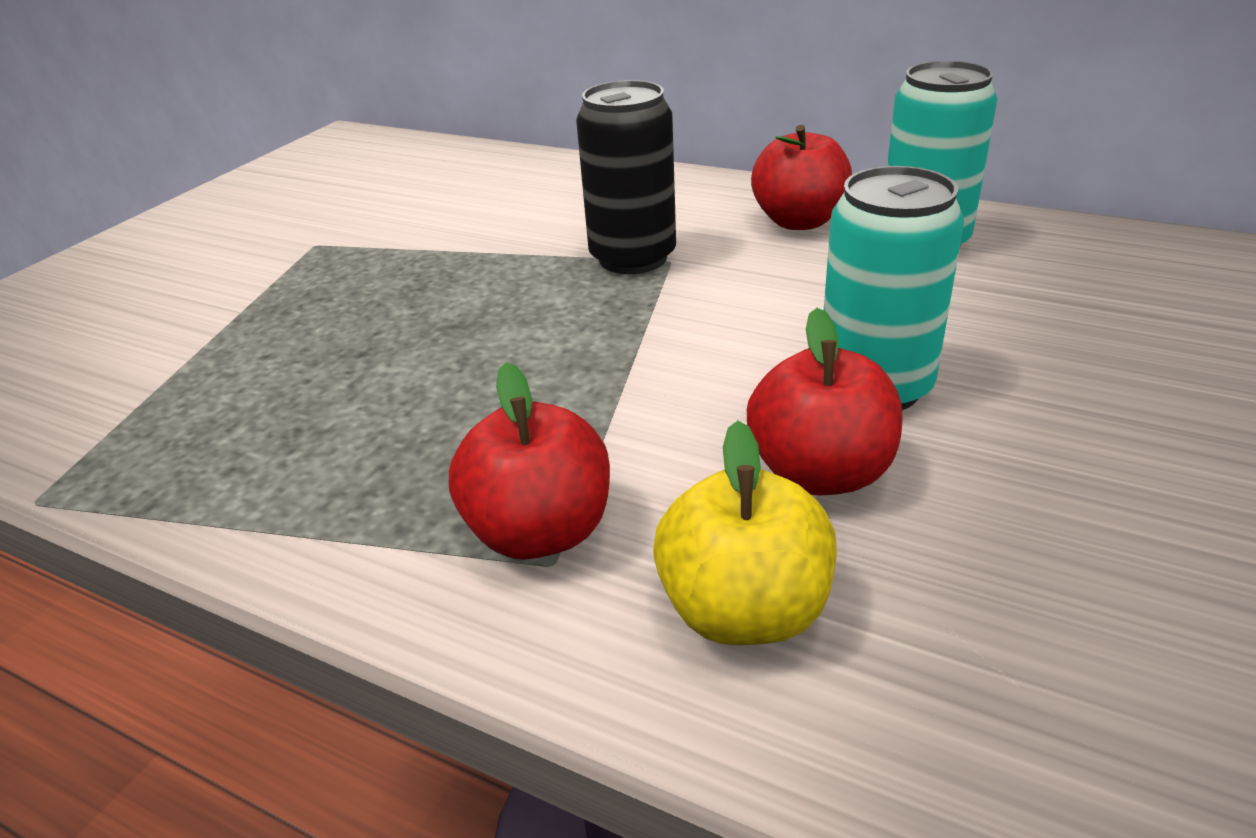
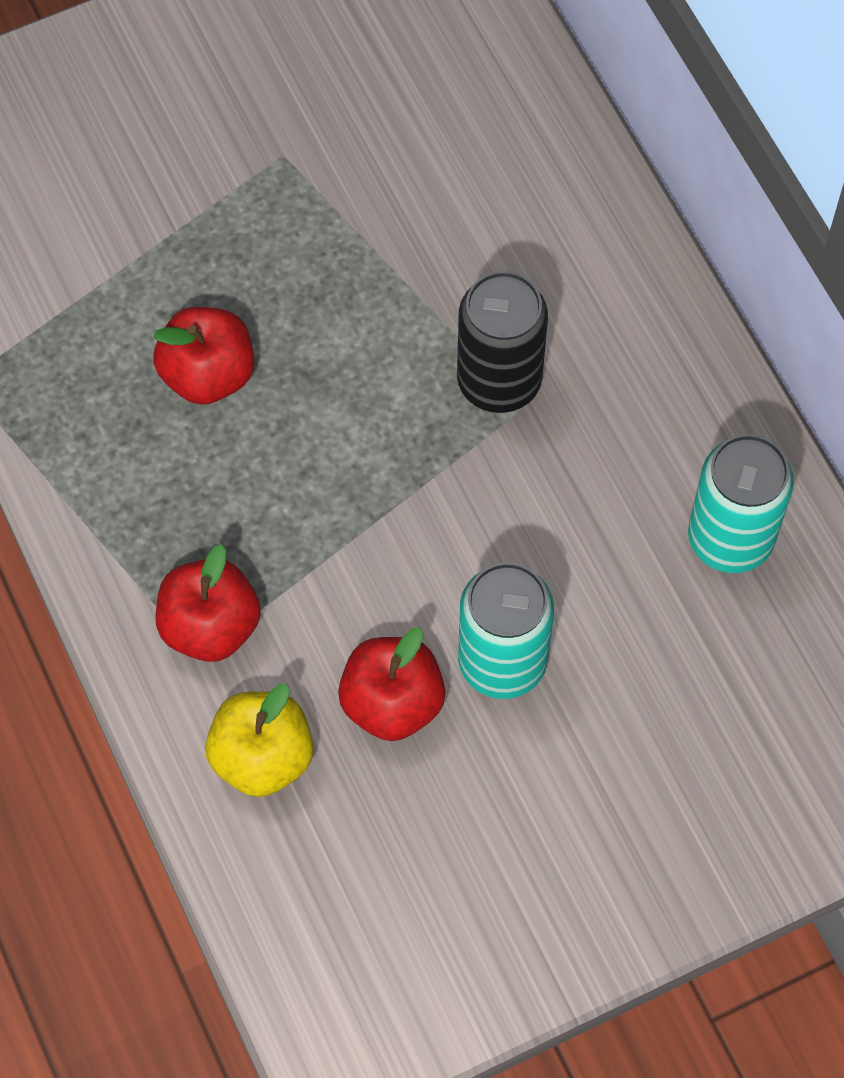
camera: 35 degrees right, 30 degrees up
(799, 221) = (675, 430): red apple -> red apple (208, 374)

